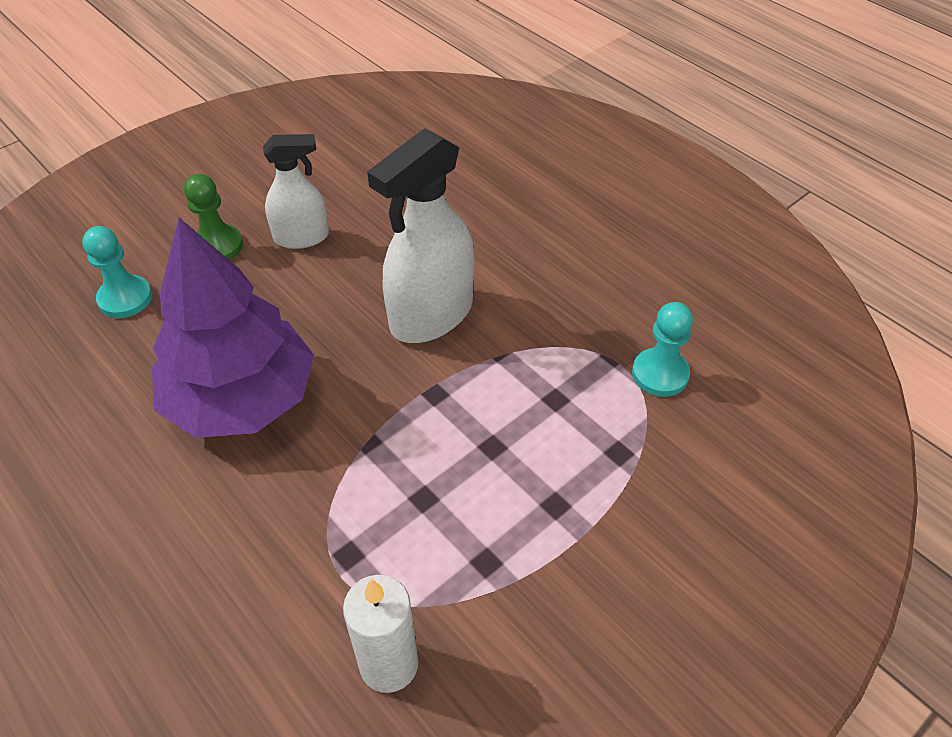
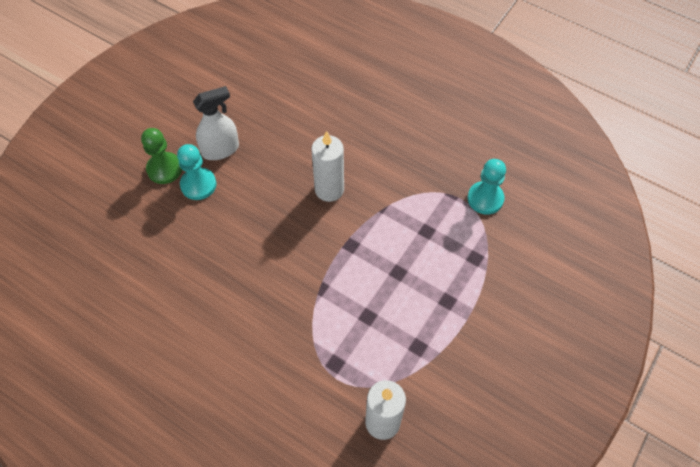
camera: 15 degrees left, 10 degrees up
(125, 298) = (117, 224): turquoise pawn -> turquoise pawn (198, 185)
(241, 399) = (228, 278): purple tree -> none
(431, 315) = (329, 189): white spray bottle -> white candle

